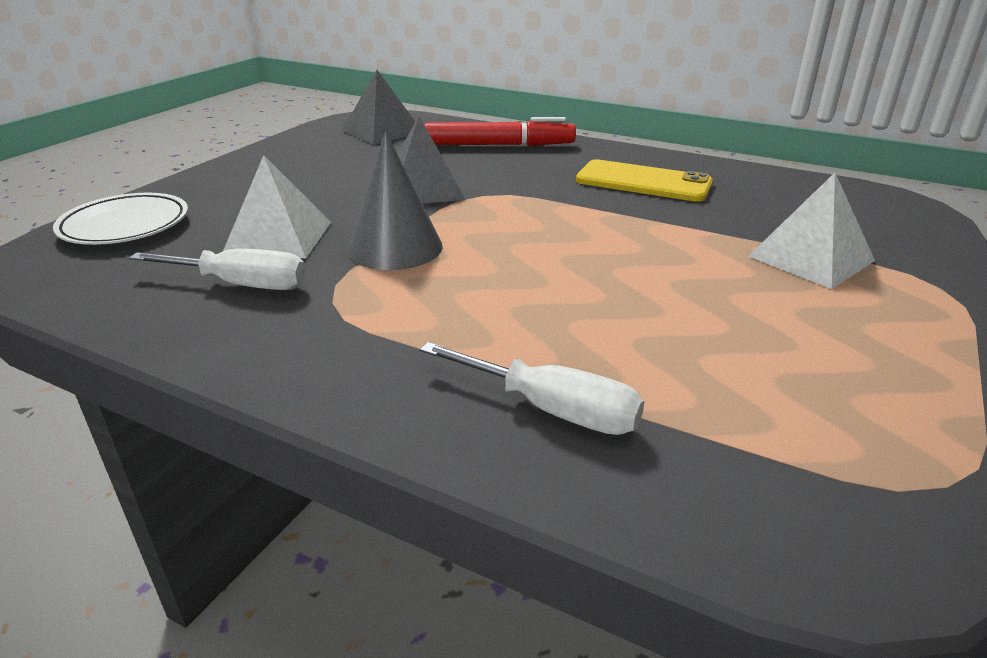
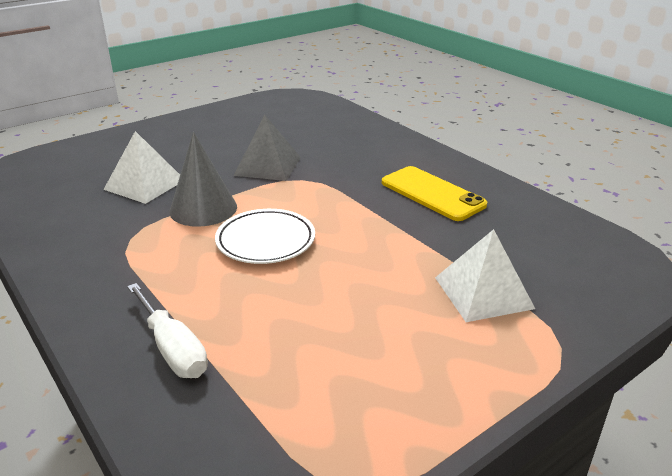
camera: 25 degrees right, 0 degrees up
(125, 226) = (73, 156): white plate -> white plate (265, 241)
(242, 285) = (94, 213): white screwdriver -> none
(382, 131) = (291, 110): grey pyramid -> none
(499, 145) = (360, 138): red marker -> none

